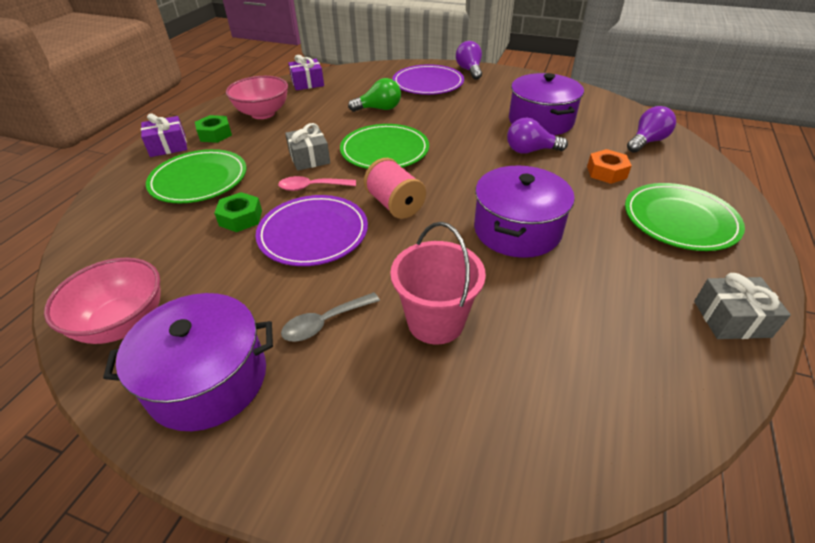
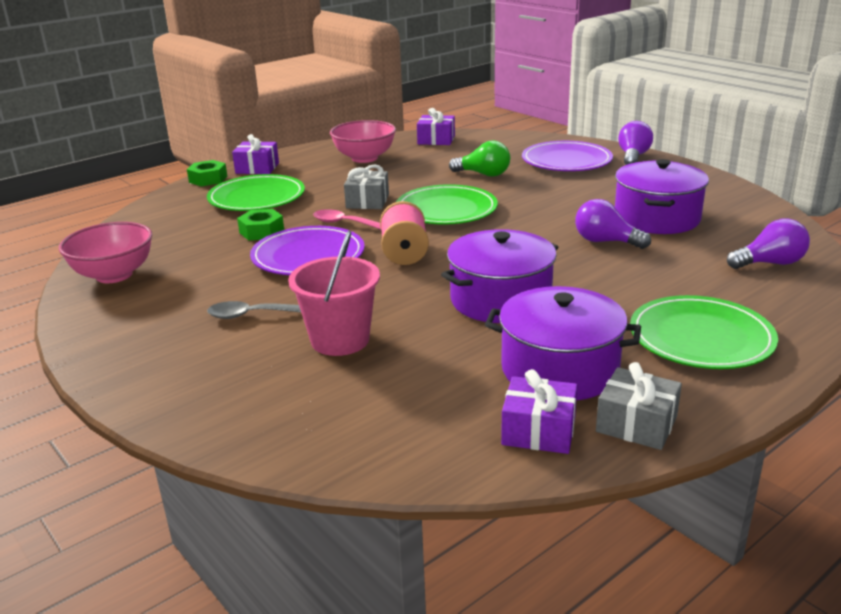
camera: 30 degrees right, 15 degrees down
(208, 379) = (136, 322): purple pot -> purple pot (559, 369)
(215, 134) = (305, 167): green nut -> green nut (208, 179)
(606, 172) = (672, 278): orange nut -> none
(682, 356) = (539, 431): none -> purple gift

